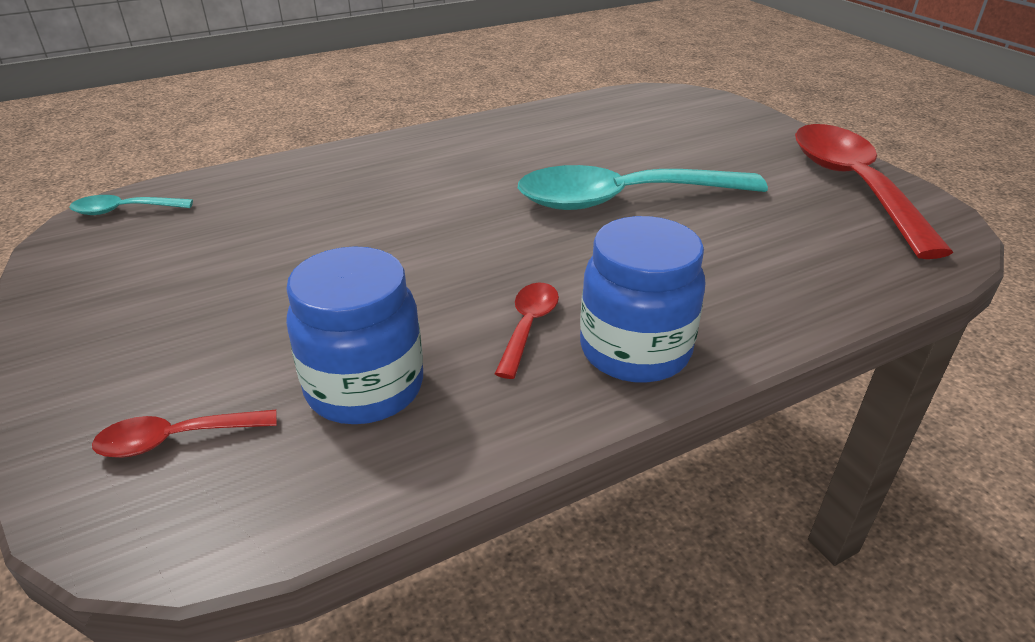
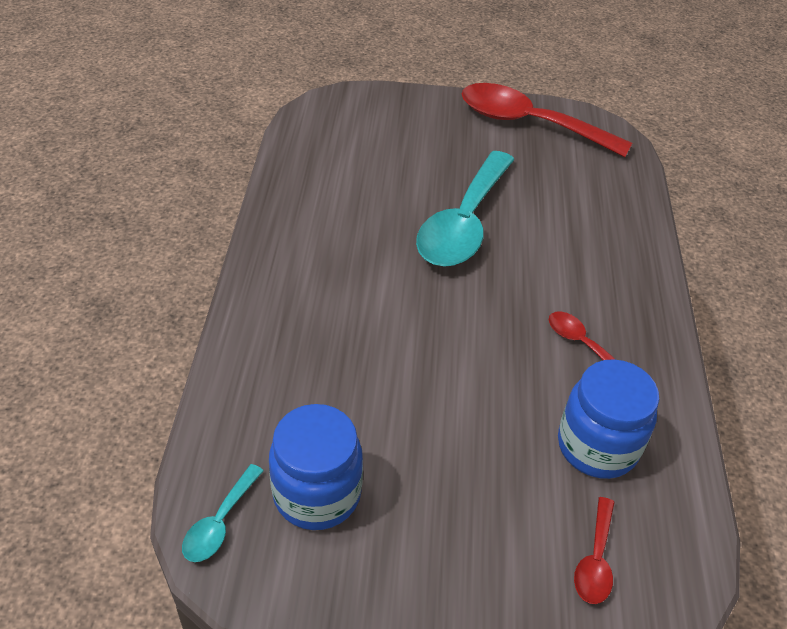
camera: 60 degrees left, 10 degrees up
(635, 351) = (633, 312): blue jar -> blue jar (317, 494)

